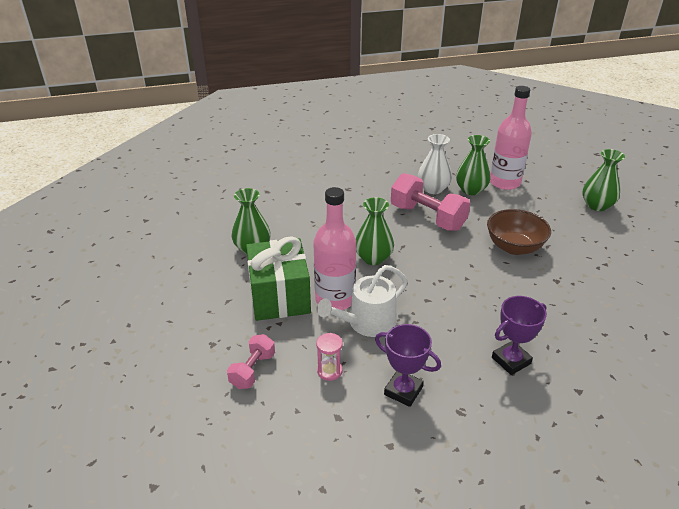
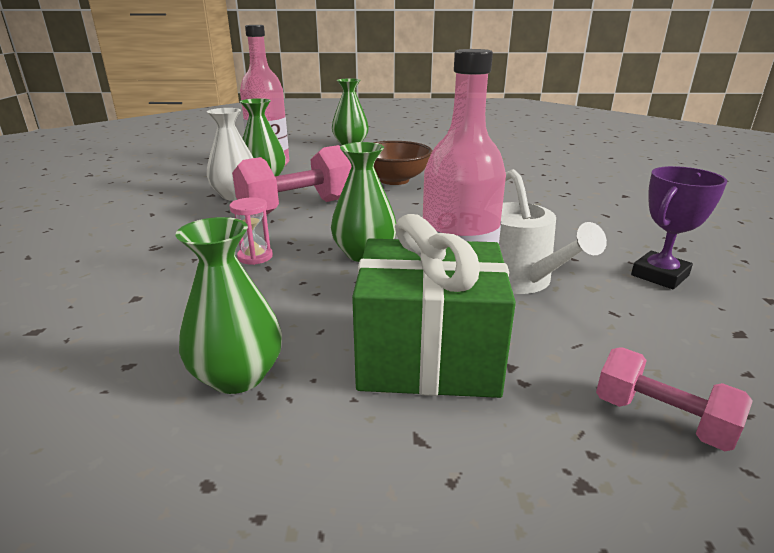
camera: 75 degrees left, 10 degrees down
(329, 371) = (636, 327): pink hourglass -> pink hourglass (255, 257)
(511, 360) = (587, 212): purple trophy -> none

